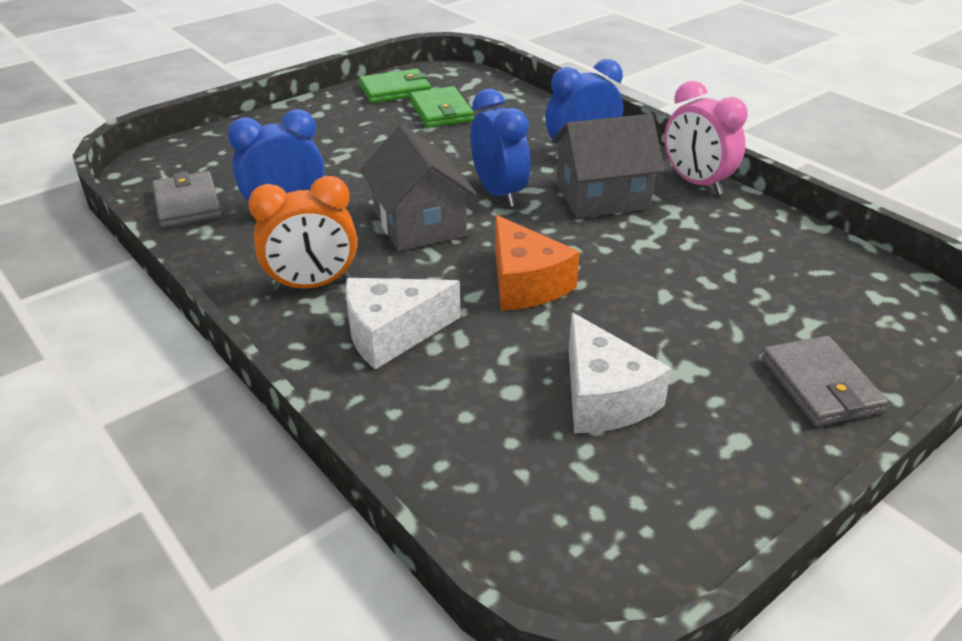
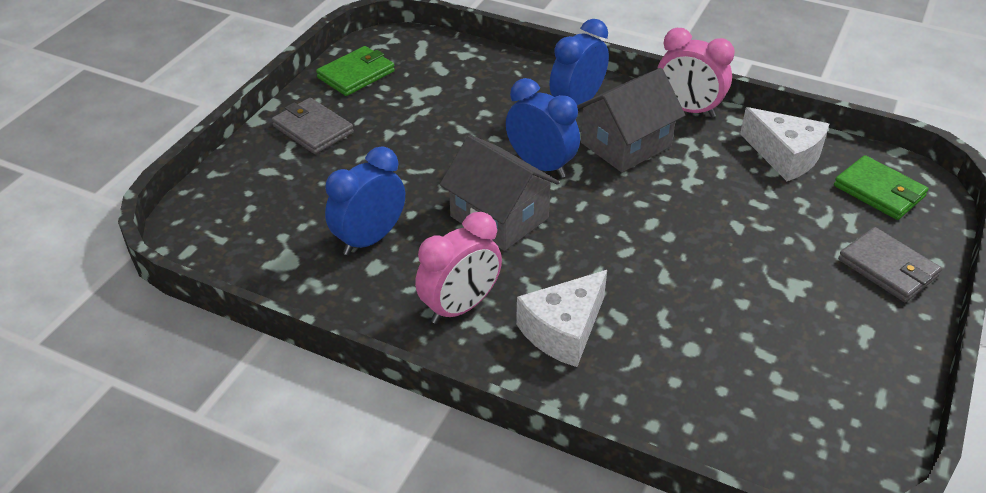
camera: 25 degrees left, 5 degrees up
(187, 204) = (269, 260): grey wallet -> grey wallet (313, 129)
(312, 285) = (460, 307): orange clock -> pink clock
(441, 111) = (420, 89): green wallet -> green wallet (879, 191)
(525, 283) = (629, 249): orange cheese -> none
(603, 397) = (757, 329): white cheese -> white cheese (785, 156)

